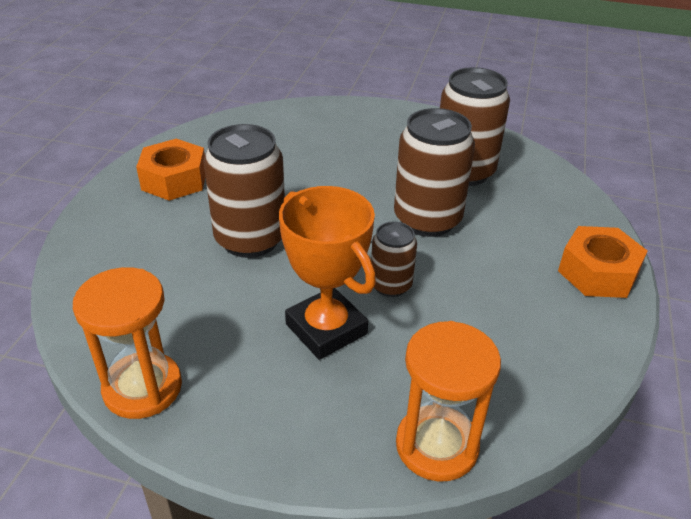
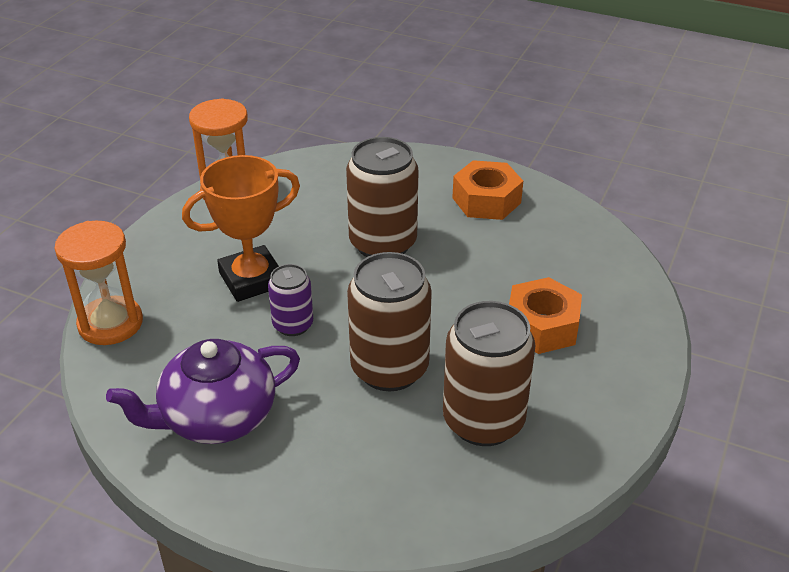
camera: 100 degrees right, 0 degrees up
(390, 285) = (293, 325): brown can -> purple can
(533, 316) = (217, 417): none -> purple teapot
(597, 272) = (262, 495): orange nut -> orange nut (542, 326)

